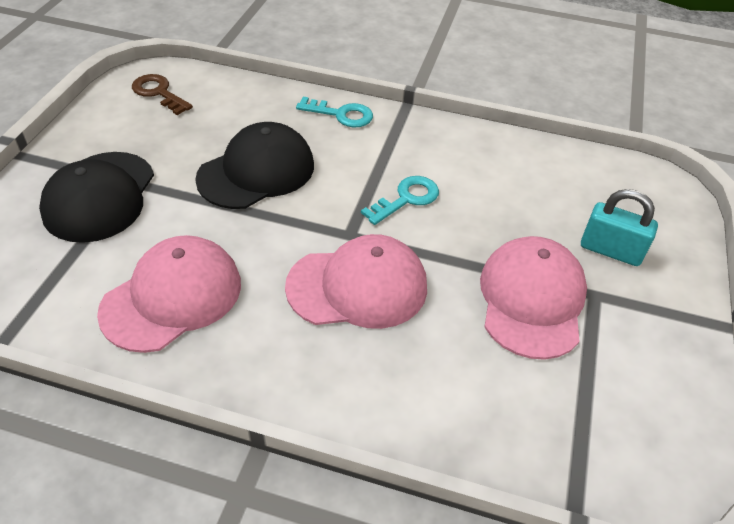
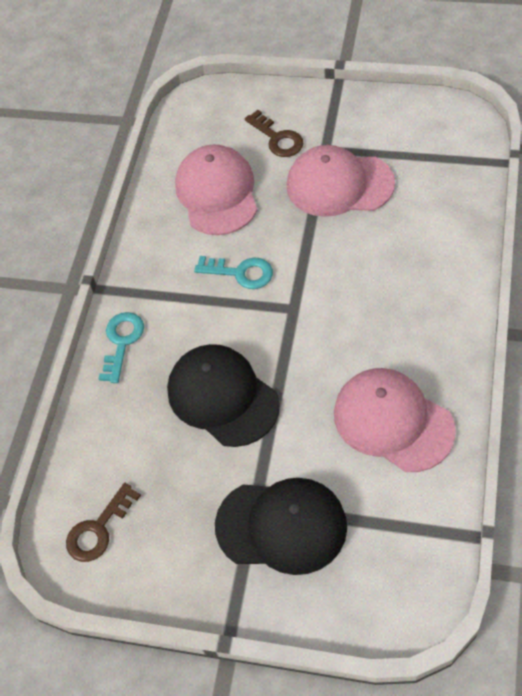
camera: 85 degrees left, 10 degrees up
(358, 287) = (351, 293): pink cap -> pink cap (217, 193)
(407, 199) = (241, 273): turquoise key -> turquoise key turned 150 degrees clockwise
(610, 250) = (277, 138): turquoise padlock -> brown key

